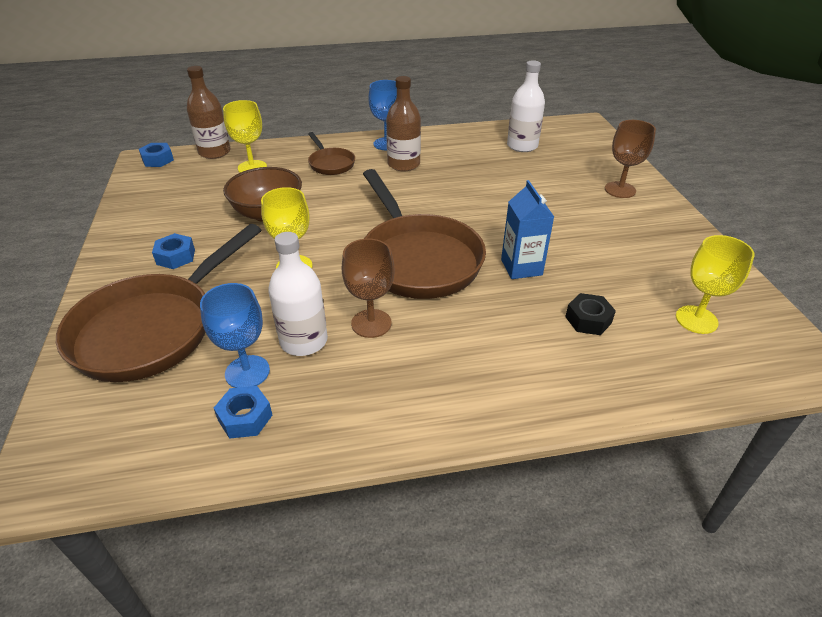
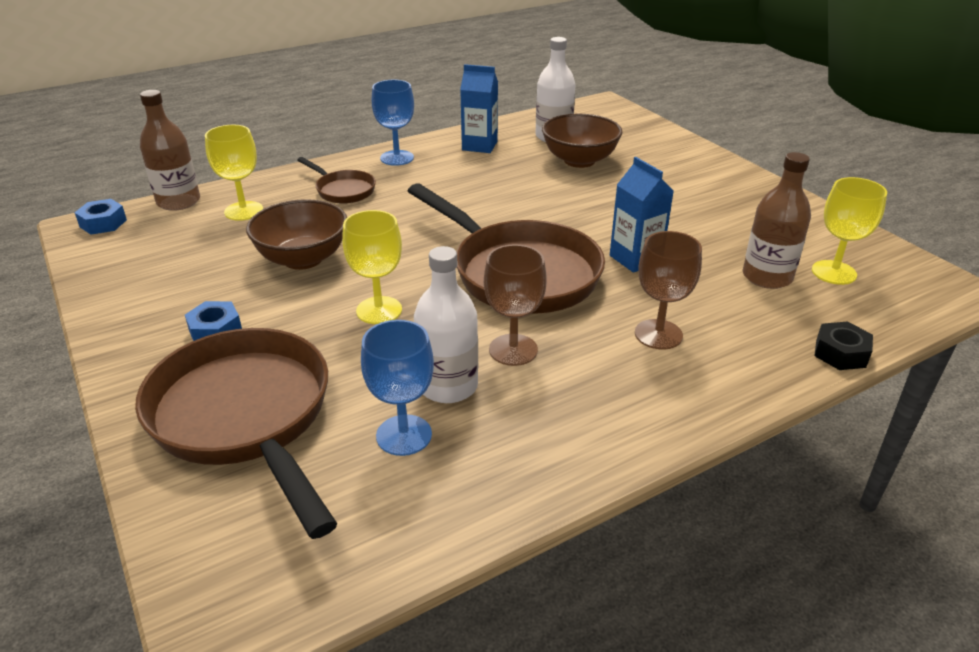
camera: 20 degrees left, 5 degrees down
(153, 328) = (246, 418): brown pan -> brown pan turned 135 degrees clockwise
(245, 417) = (436, 483): blue nut -> none
(403, 164) = (433, 177): brown bottle -> brown bottle (767, 277)
(457, 144) = (479, 146): none -> blue carton
(530, 171) = (579, 160): none -> brown bowl
(588, 320) = (735, 295): black nut -> black nut (840, 353)
(620, 190) = (683, 164): brown goblet -> brown goblet (658, 334)

